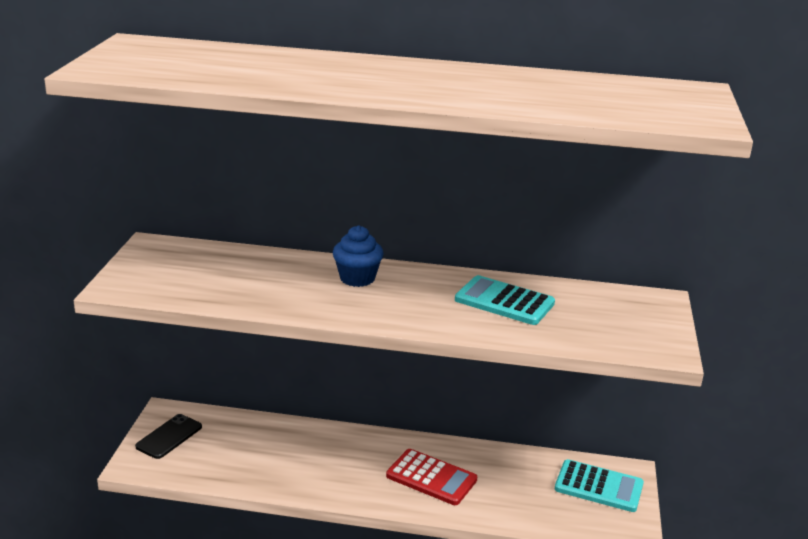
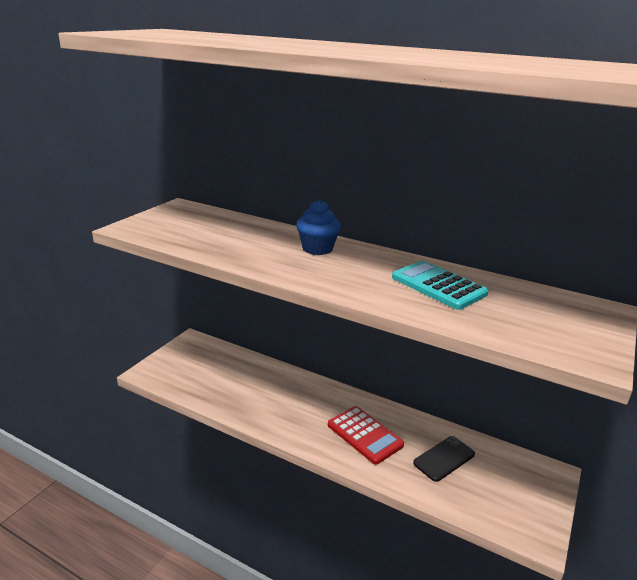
camera: 20 degrees right, 0 degrees up
(169, 437) = (183, 357): black phone -> black phone (444, 458)
(598, 487) = (516, 480): turquoise calculator -> none

